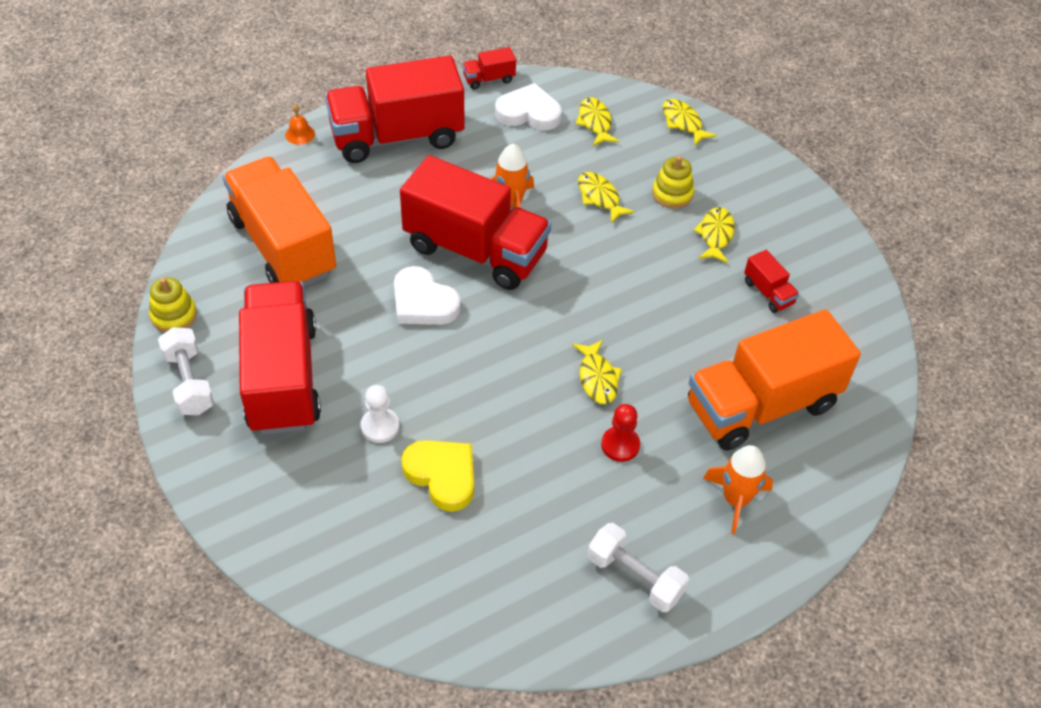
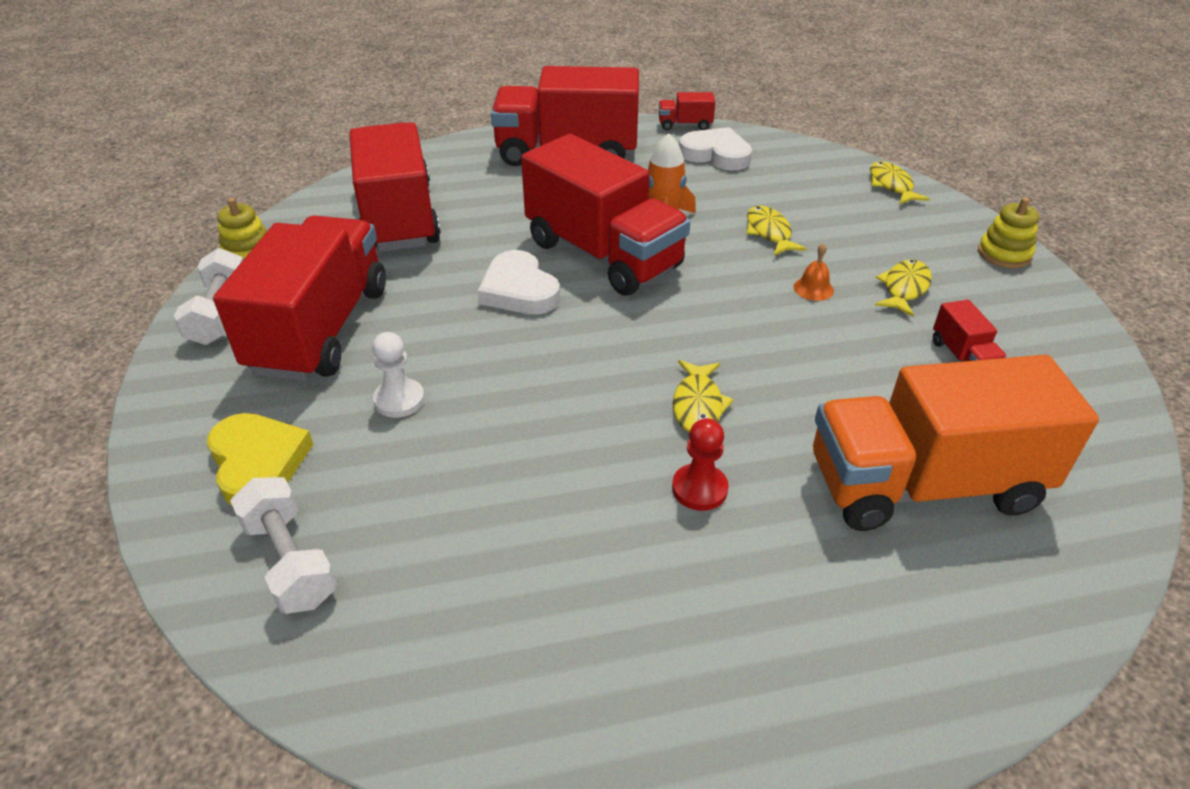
camera: 20 degrees right, 10 degrees down
(283, 246) = (398, 218): orange truck -> red truck
(300, 134) = (471, 138): orange bell -> orange bell (813, 288)
(442, 475) = (444, 470): yellow heart -> yellow heart (258, 463)
(595, 122) = (787, 171): yellow fish -> none
(635, 577) = (655, 674): white dumbbell -> white dumbbell (290, 561)
(672, 194) = (859, 243): yellow stacking toy -> yellow stacking toy (1004, 254)
(735, 500) = (852, 602): orange rocket -> none

